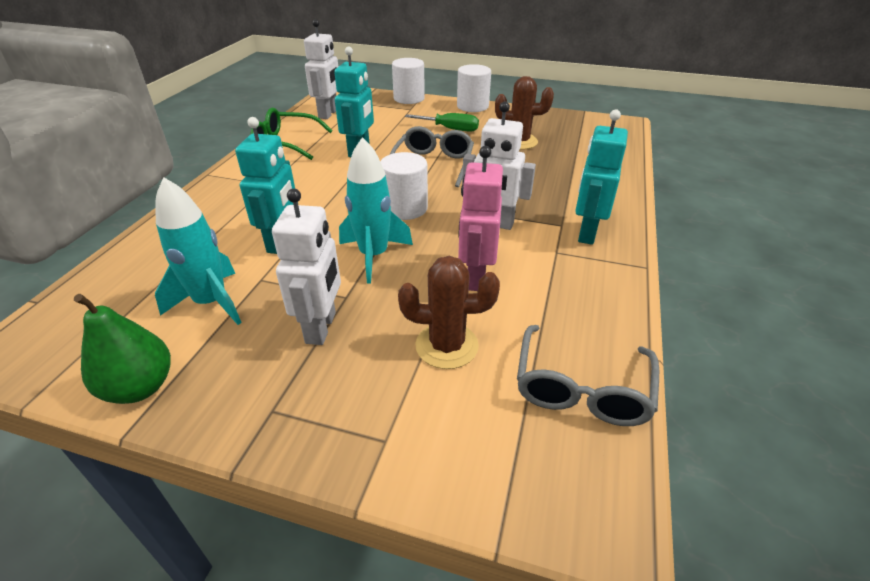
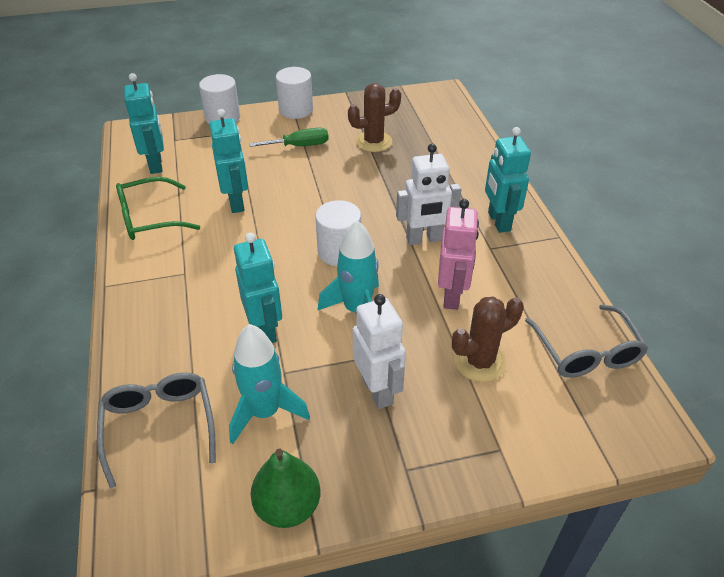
camera: 30 degrees left, 5 degrees up
(328, 114) = (156, 164): white robot -> turquoise robot
(433, 164) = (320, 194): grey glasses -> grey glasses (159, 426)
(475, 277) = (452, 296): pink robot -> pink robot turned 150 degrees counterclockwise

